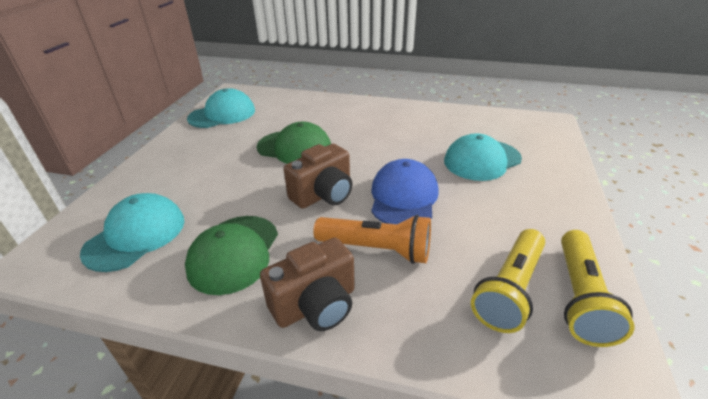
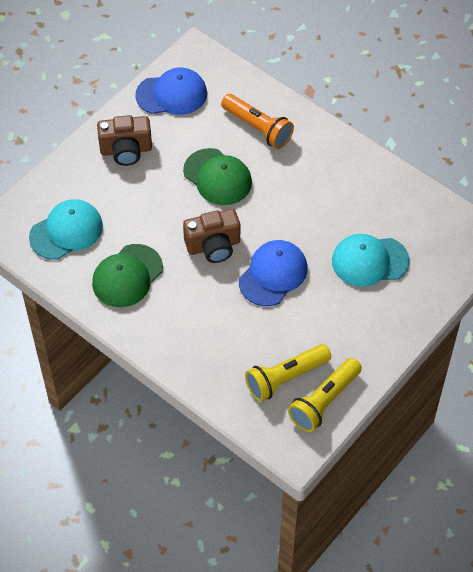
camera: 25 degrees right, 20 degrees up
(222, 114) = (172, 94): turquoise cap -> blue cap
(316, 305) = (162, 337): brown camera -> brown camera (126, 150)
(376, 249) = (222, 313): orange flashlight -> orange flashlight (257, 128)

